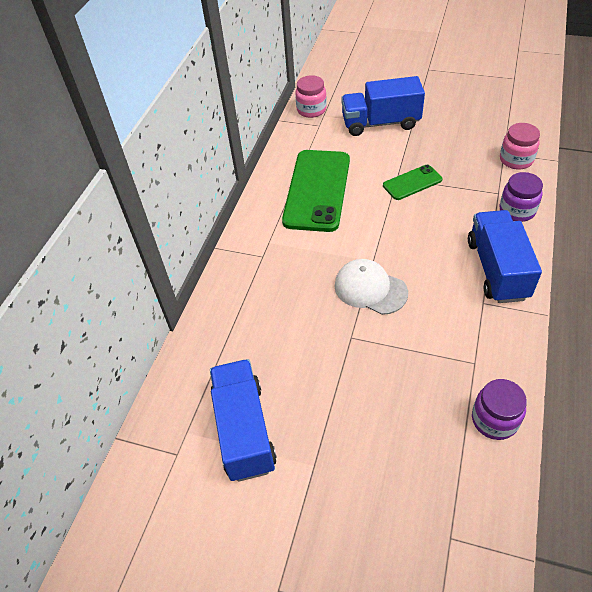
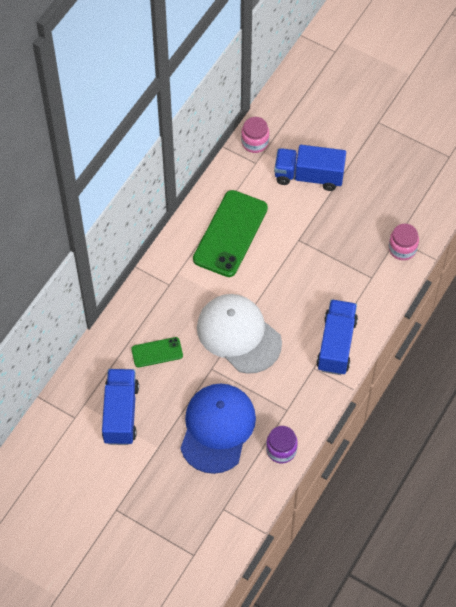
camera: 10 degrees right, 10 degrees up
(370, 289) = (238, 335): white cap -> white cap, size x1.64
(390, 414) = (217, 428): none -> blue cap
(412, 183) = (308, 248): green phone -> green phone (157, 352)
(517, 210) = (377, 298): purple jar -> none

